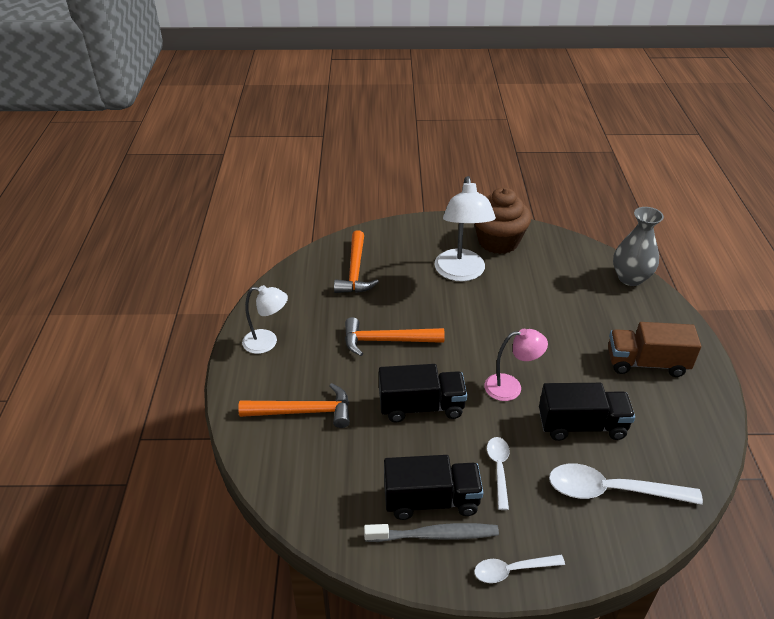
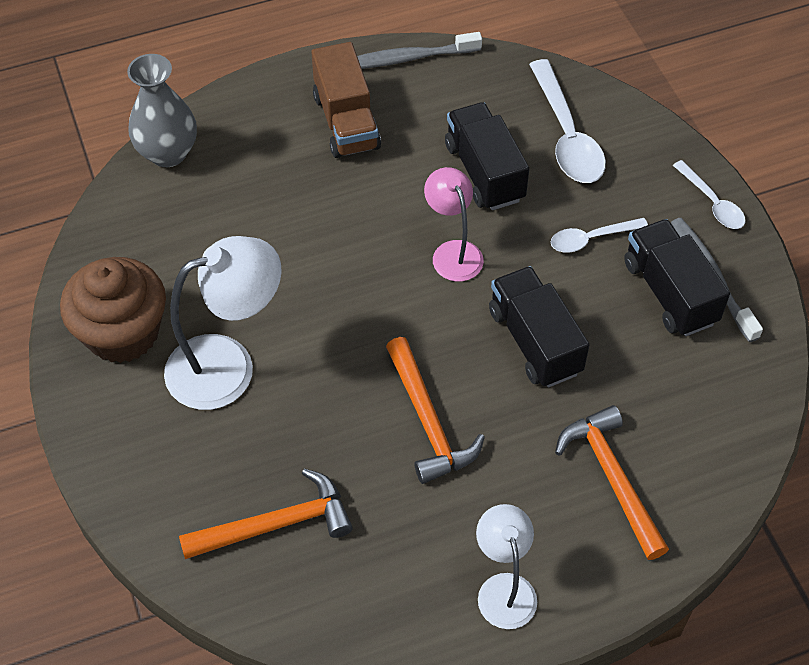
camera: 110 degrees left, 15 degrees up
(712, 414) = (408, 58): none -> grey toothbrush

